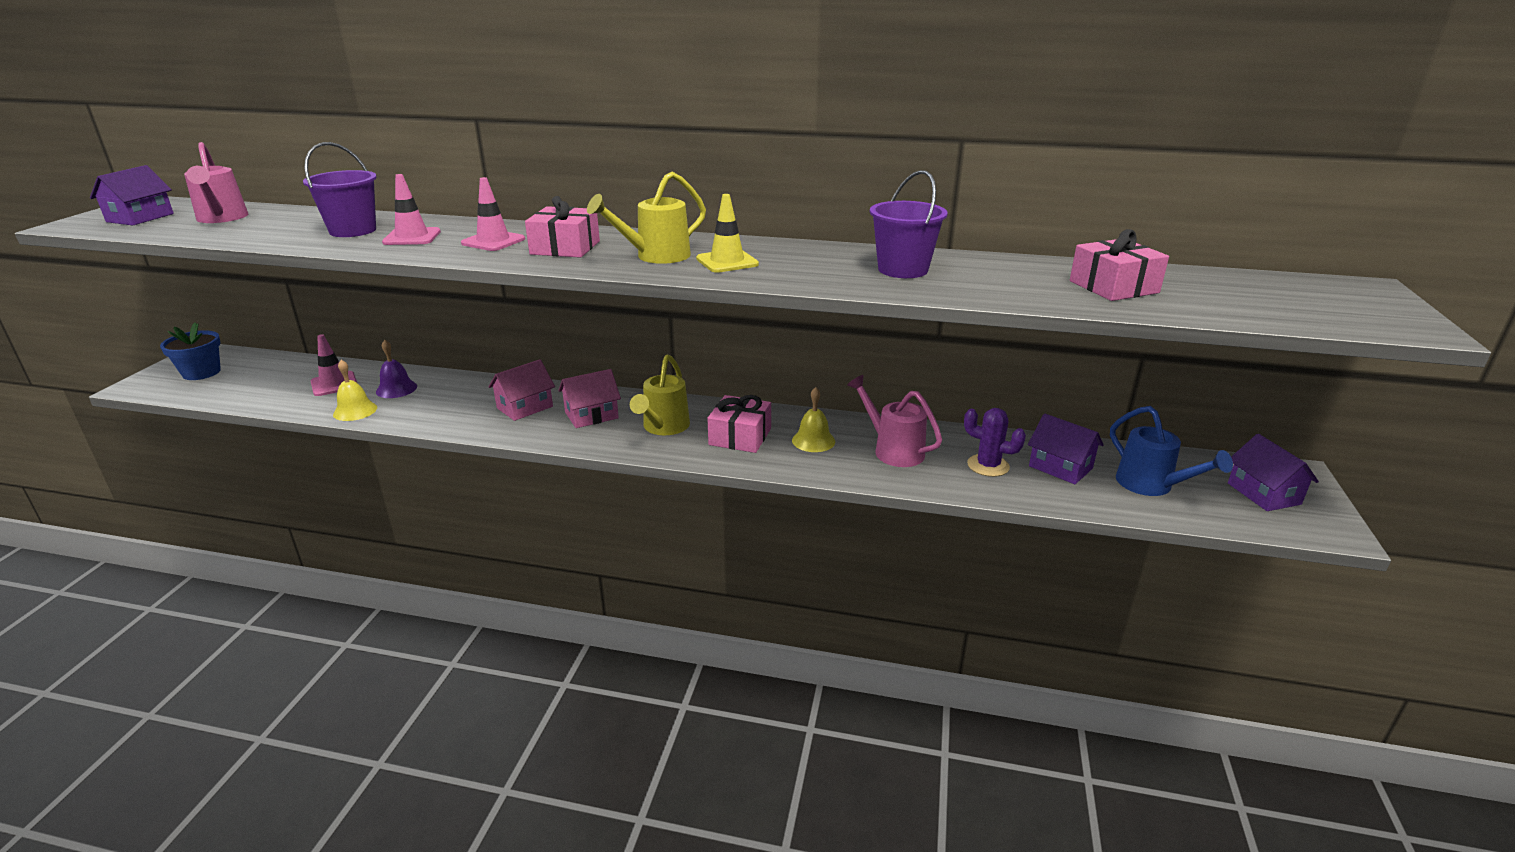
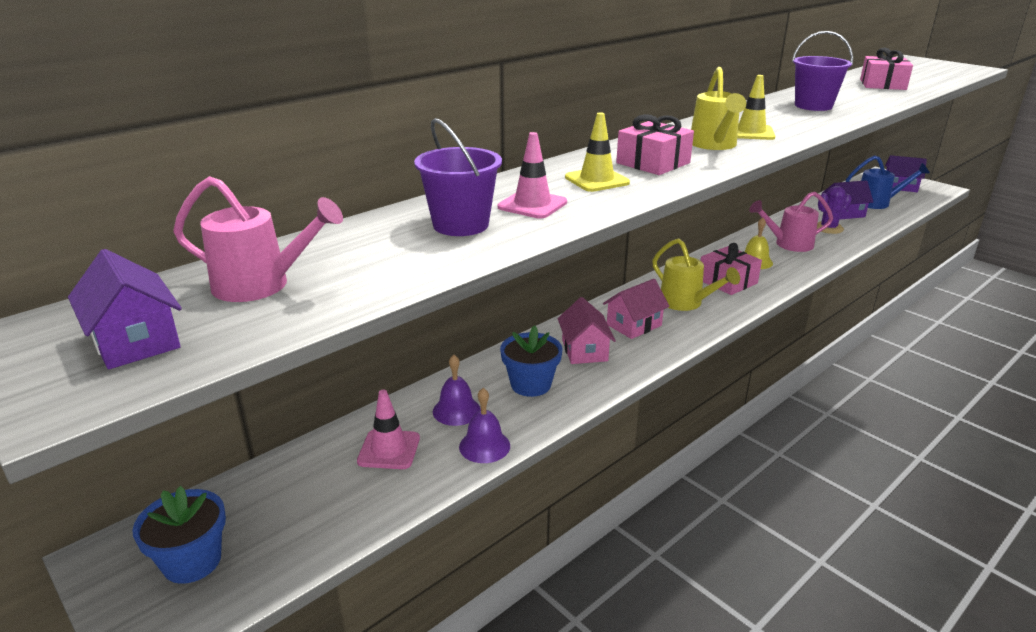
camera: 55 degrees left, 0 degrees up
(355, 411) = (484, 446): yellow bell -> purple bell
(452, 402) = (531, 384): none -> blue flower pot
(493, 241) = (596, 180): pink traffic cone -> yellow traffic cone
(591, 415) = (634, 325): pink house -> pink house turned 45 degrees clockwise

